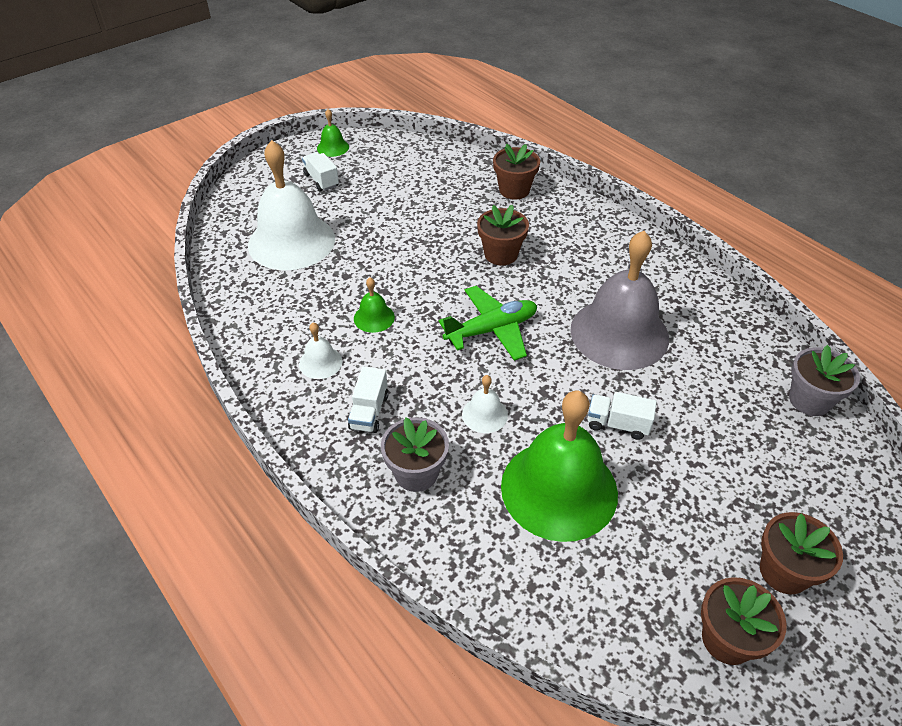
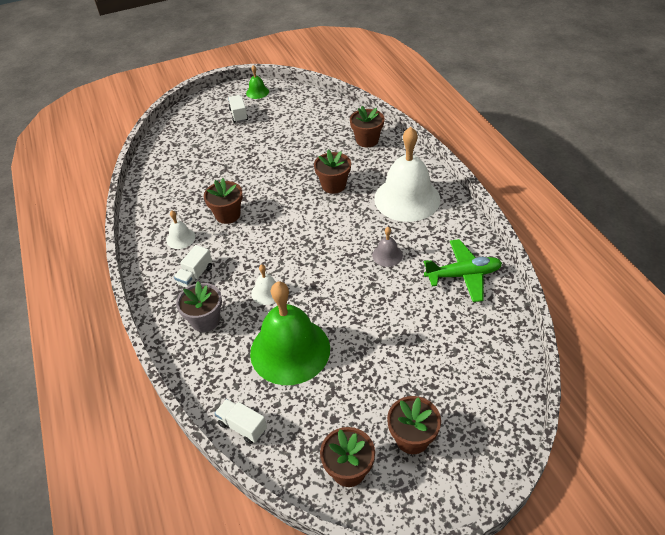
camera: 20 degrees right, 0 degrees up
(291, 241) = (200, 154): white bell -> white bell (407, 198)
(374, 317) = (228, 215): green bell -> brown flower pot
(492, 330) = (300, 237): green plane -> green plane (463, 275)
(617, 424) = (352, 317): white truck -> white truck (242, 426)
(619, 333) = (387, 255): grey bell -> grey bell, size x0.43
(809, 400) = (500, 328): grey flower pot -> none

